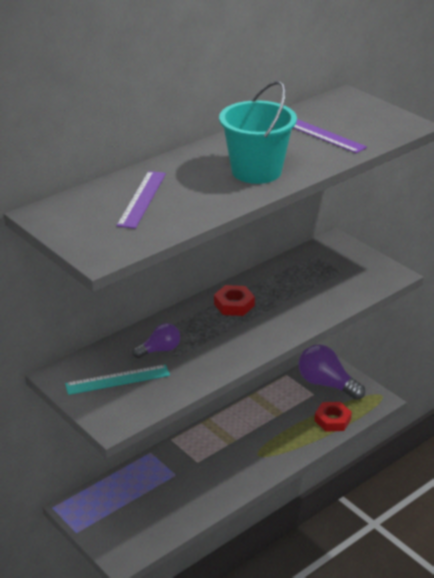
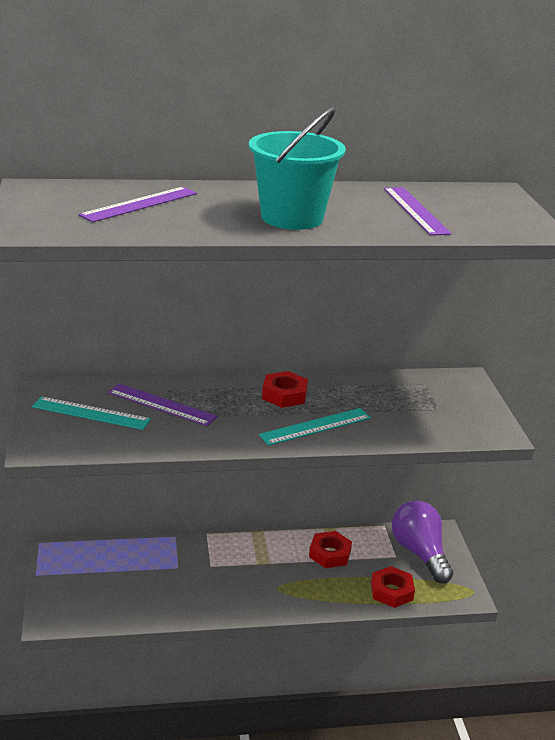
camera: 30 degrees right, 5 degrees down
(160, 350) = (162, 404): purple light bulb -> purple ruler
(269, 413) = (329, 554): none -> red nut
(280, 320) = (315, 426): none -> turquoise ruler

